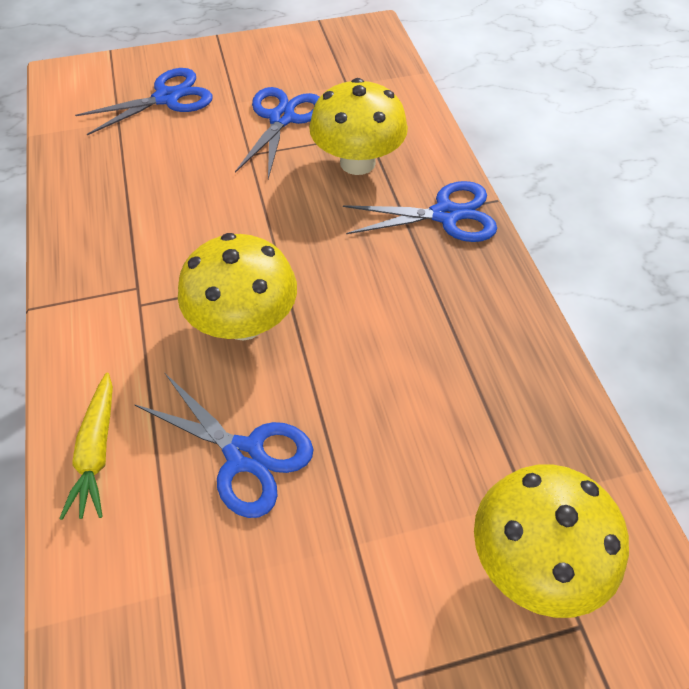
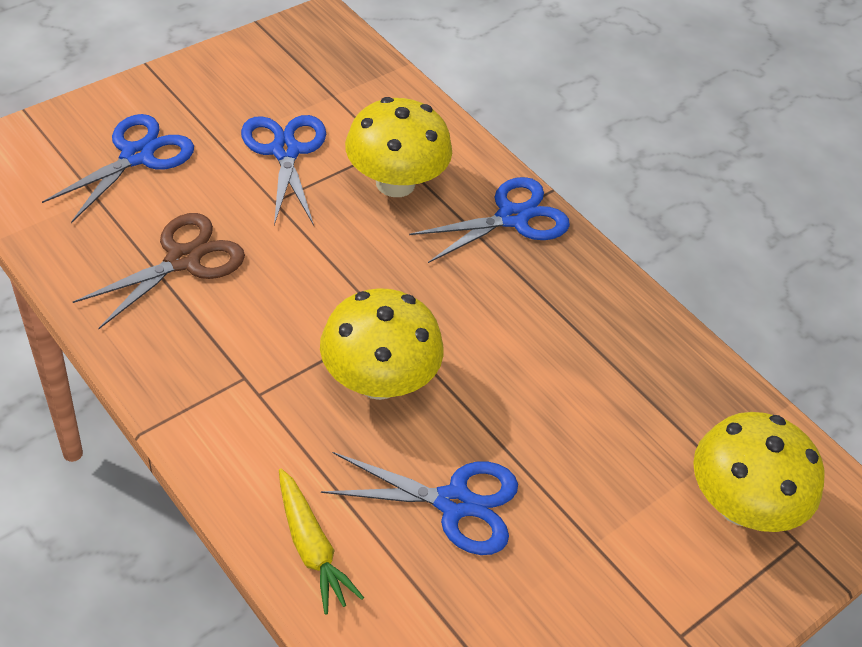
camera: 30 degrees left, 5 degrees down
(150, 182) = (183, 260): none -> brown scissors

